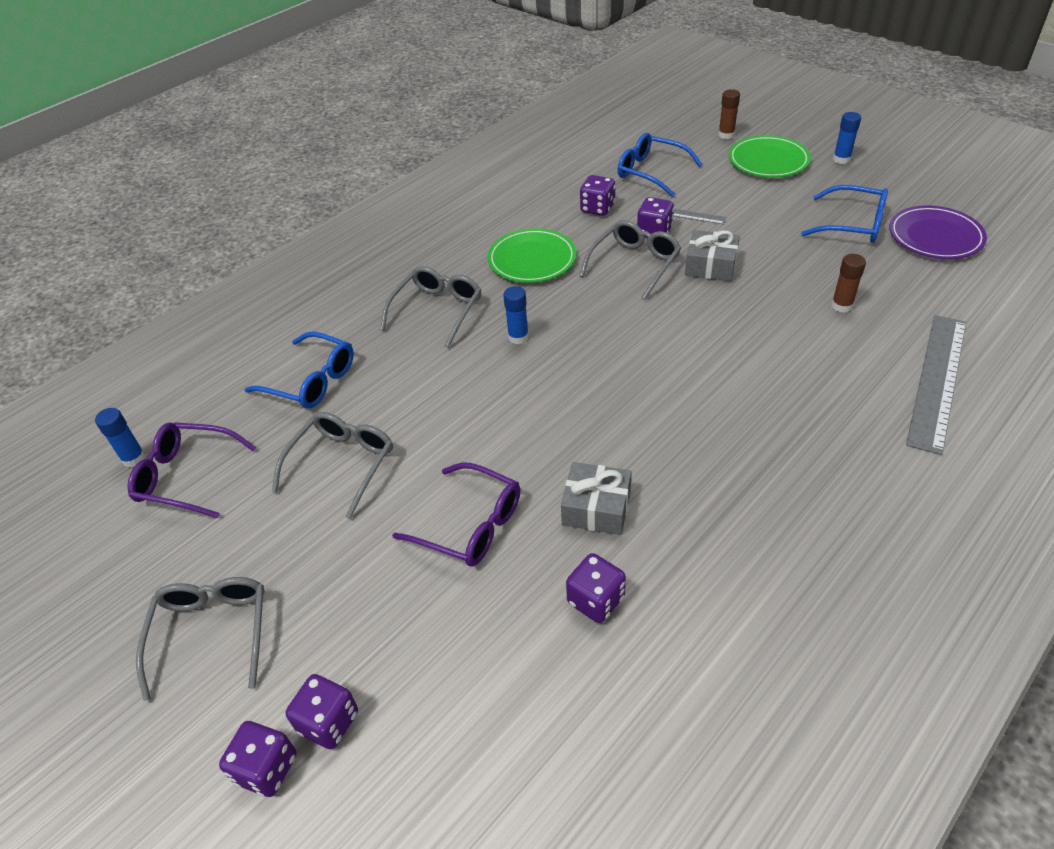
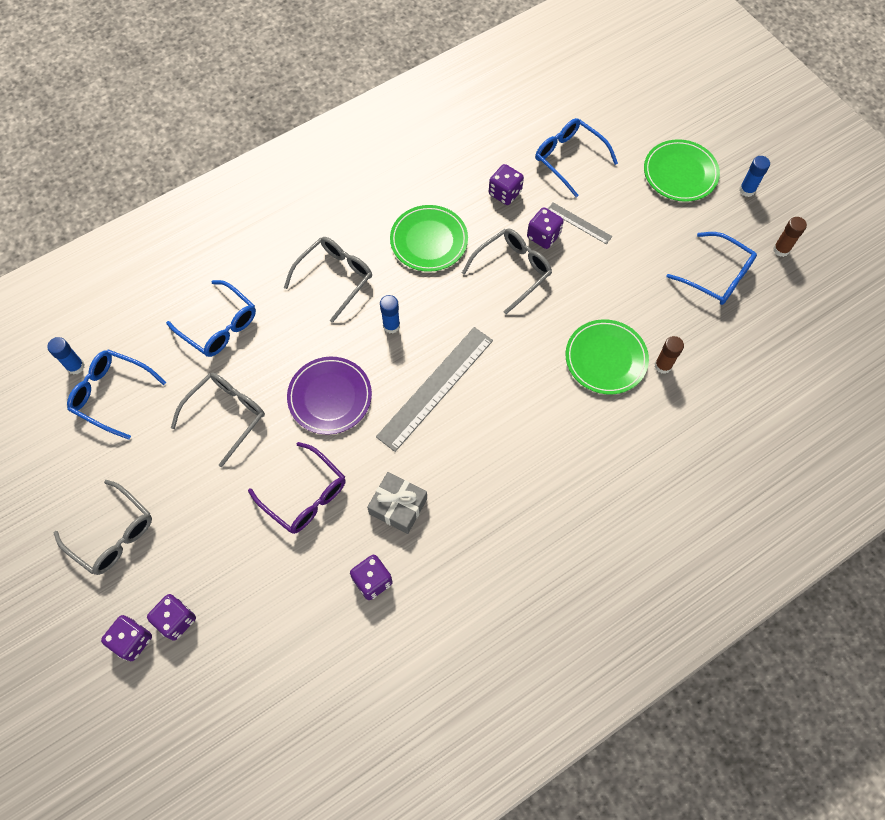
camera: 10 degrees right, 20 degrees up
(187, 476) = (112, 395): purple glasses -> blue glasses
(212, 634) = (112, 534): grey glasses -> grey glasses turned 120 degrees clockwise
(710, 265) = (575, 290): grey gift -> none
(726, 135) = (657, 127): brown glue stick -> brown glue stick (781, 249)
(775, 313) = (606, 358): none -> green plate
(935, 236) = (780, 310): purple plate -> purple plate (330, 397)
(937, 380) = (700, 462): grey ruler -> grey ruler (435, 387)

